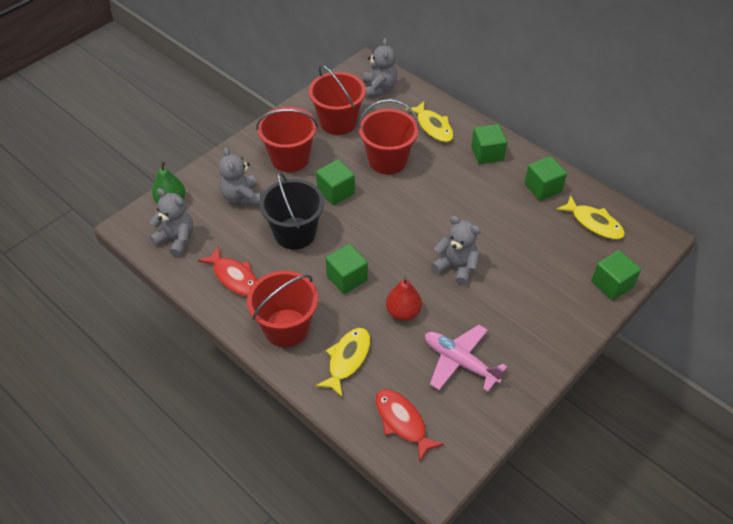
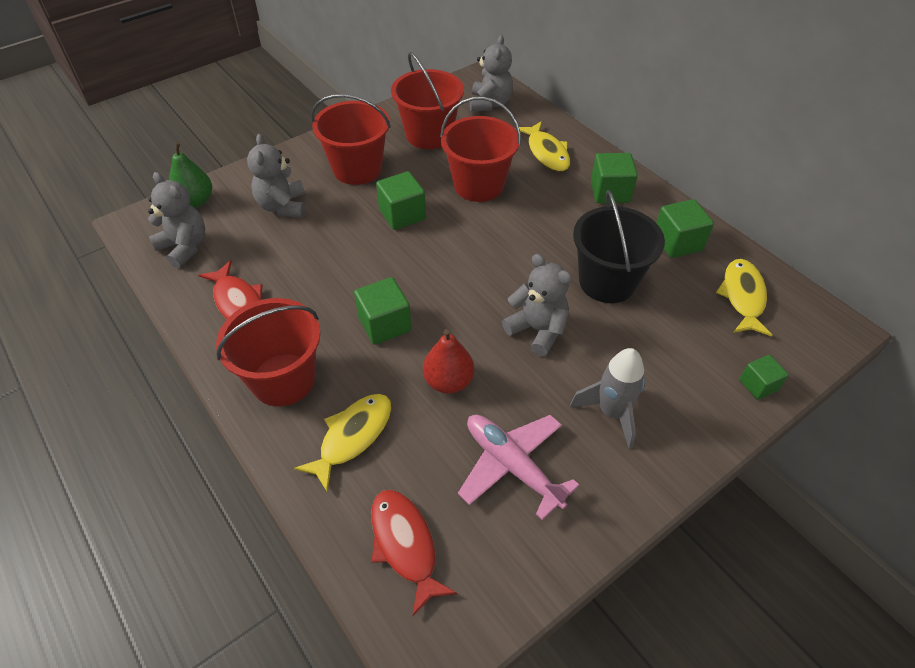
camera: 10 degrees right, 0 degrees up
(295, 233) = (335, 258): black bucket -> black bucket (607, 282)
(518, 317) = (611, 413): none -> grey rocket
(594, 223) = (742, 297): yellow fish -> yellow fish turned 135 degrees counterclockwise
(612, 284) = (758, 385): green cube -> green cube, size x0.63

